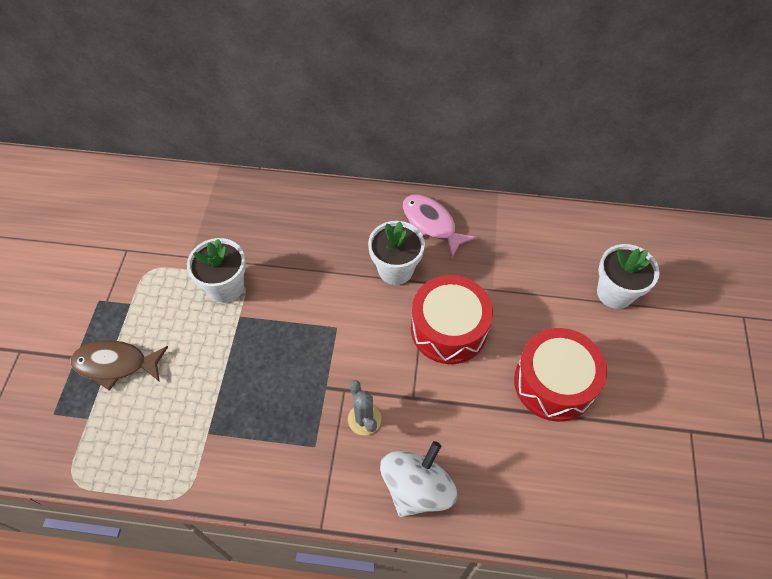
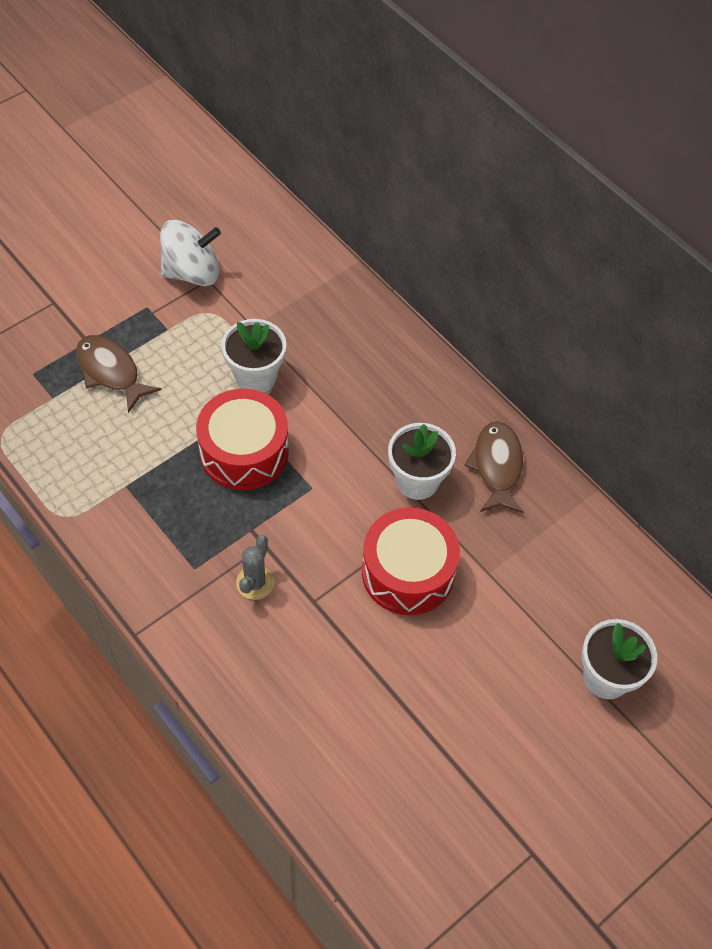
camera: 40 degrees right, 0 degrees up
(417, 488) = (239, 673): white spinning top -> white spinning top (192, 272)
(431, 224) = (497, 466): pink fish -> brown fish
(554, 383) = (451, 700): red drum -> red drum (244, 451)

